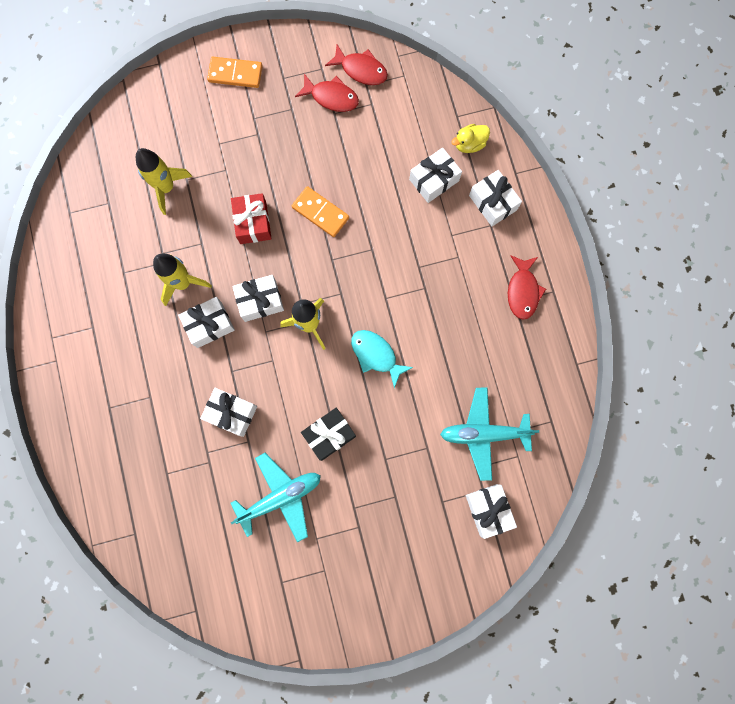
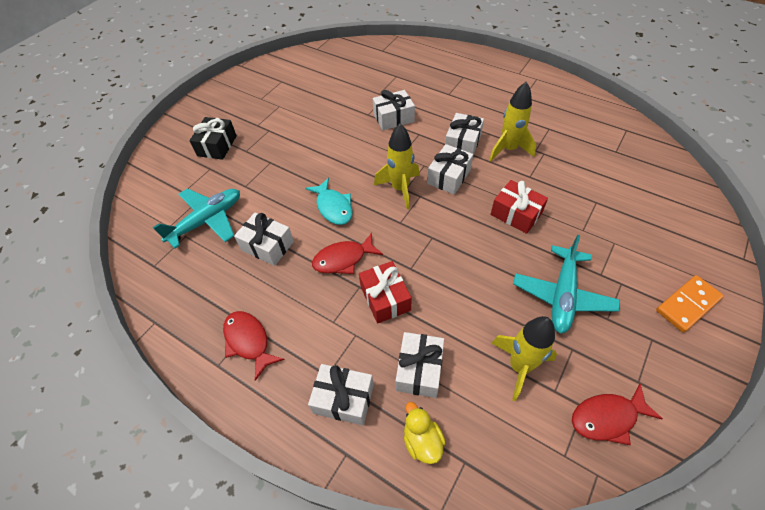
camera: 140 degrees right, 25 degrees down
(166, 188) = (599, 187): yellow rocket -> yellow rocket (519, 366)
(280, 497) = (320, 107): turquoise plane -> turquoise plane (562, 295)
(320, 213) = (479, 260): orange domino -> none
(329, 435) = (320, 148): black gift -> black gift (217, 146)
(331, 97) = (594, 361): red fish -> red fish (343, 259)
(376, 355) = (333, 207): turquoise fish -> turquoise fish turned 60 degrees clockwise
(410, 243) = (385, 298): none -> red gift
(469, 144) = (422, 440): yellow duck -> yellow duck turned 45 degrees counterclockwise
(488, 510) = (171, 185): white gift -> white gift (267, 246)

